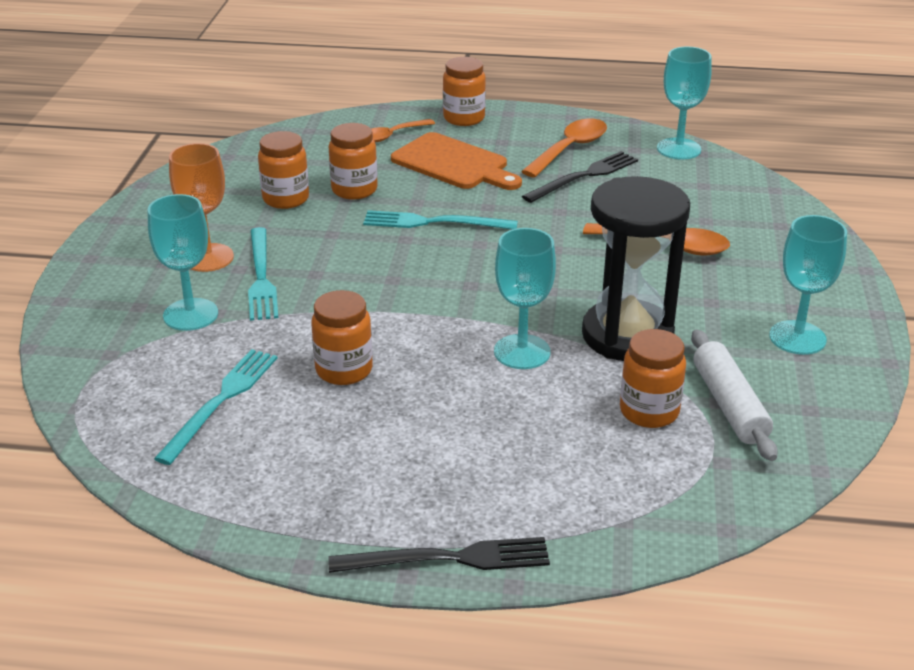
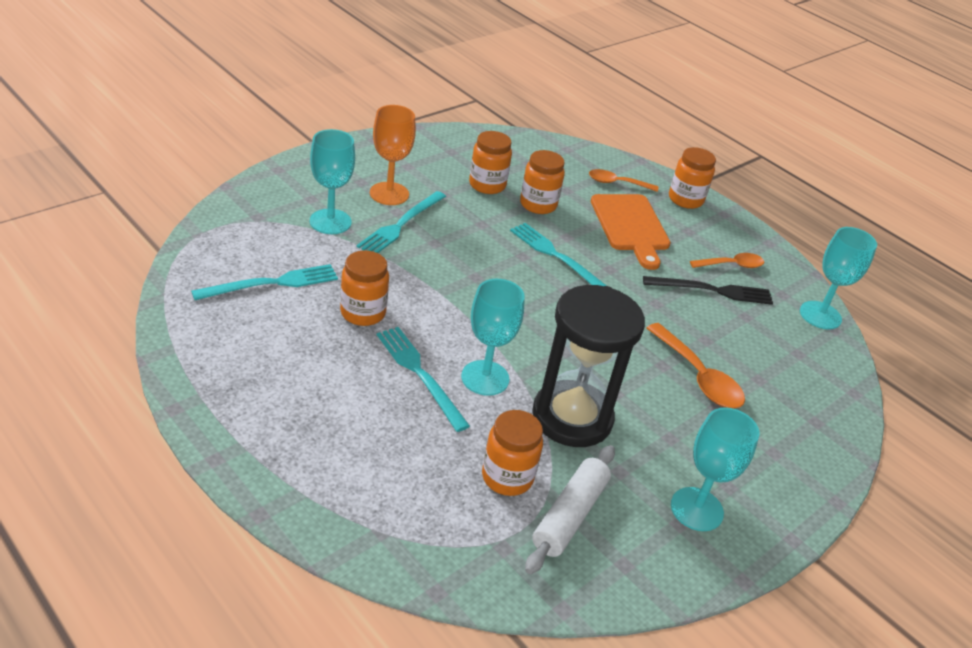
camera: 35 degrees right, 5 degrees up
(448, 558) = (249, 468): black fork -> none
(468, 385) = (420, 374): none -> turquoise fork
(570, 149) = (731, 265): orange spoon -> orange spoon, size x0.66

